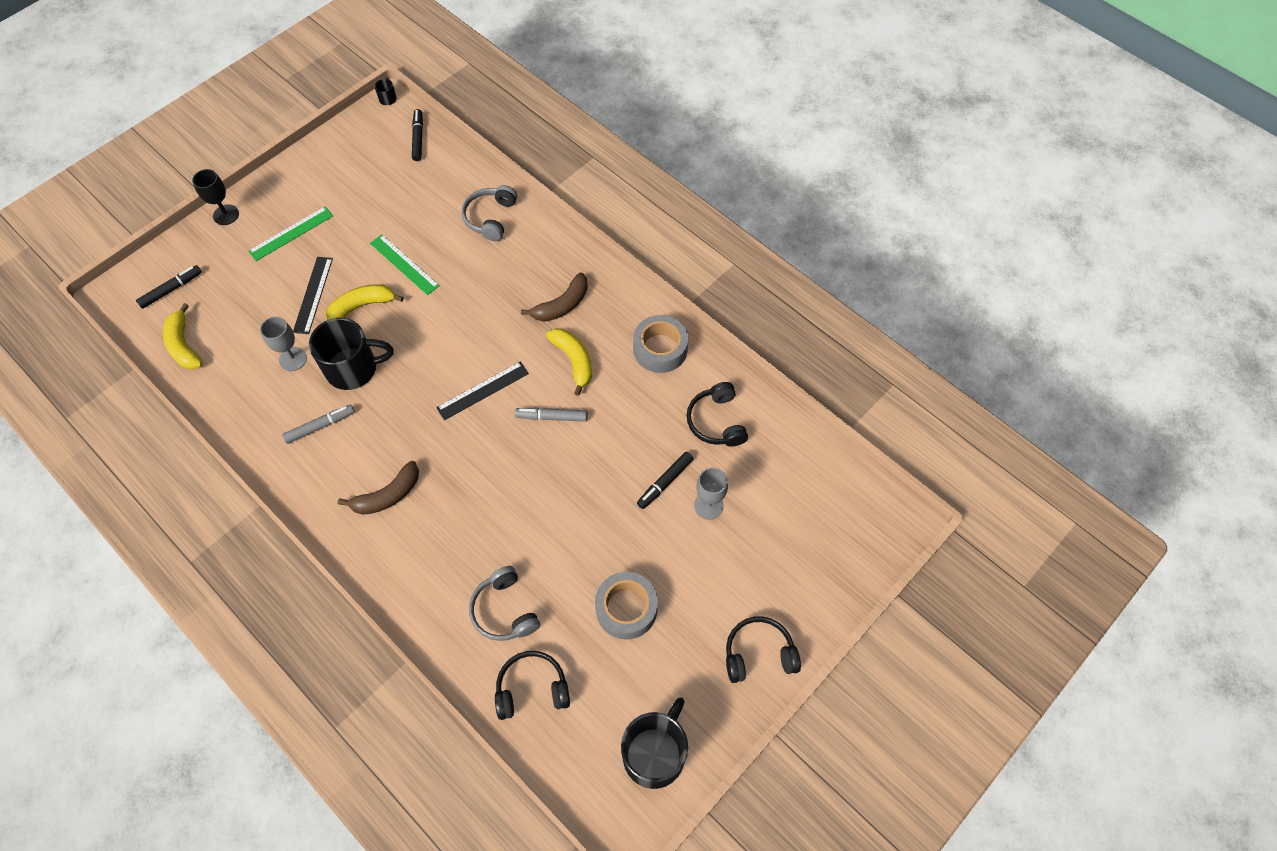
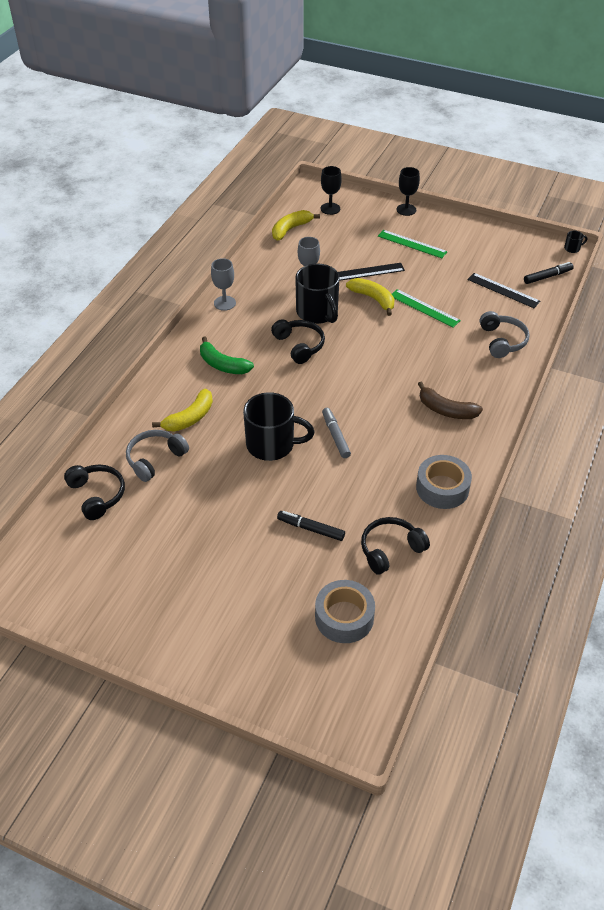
camera: 70 degrees right, 15 degrees down
(171, 289) = (330, 208): black marker -> black goblet
(320, 426) = (261, 312): grey marker -> none
(387, 495) = (223, 365): brown banana -> green banana
(404, 264) = (424, 308): green ruler -> green ruler turned 75 degrees counterclockwise
(483, 390) = (337, 387): black ruler -> black ruler (503, 290)
(490, 218) = (502, 341): grey headphones -> grey headphones turned 90 degrees clockwise
(574, 361) = (396, 434): yellow banana -> yellow banana (190, 418)
(626, 608) = (183, 535): grey tape -> grey tape (344, 617)
(655, 753) = (65, 590): black mug -> black mug (272, 445)
(708, 505) = (302, 567): grey goblet -> grey goblet (224, 303)
(758, 654) = (174, 643): black headphones -> black headphones (299, 345)

